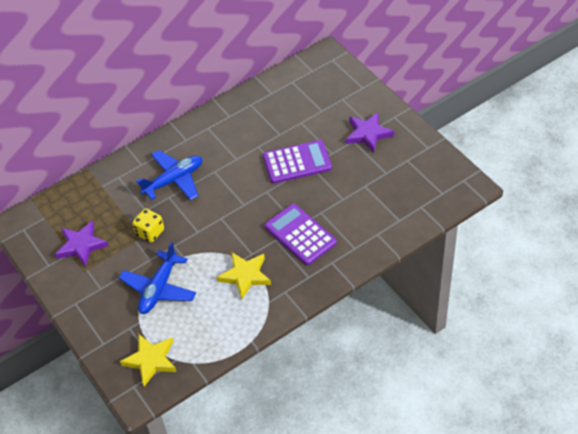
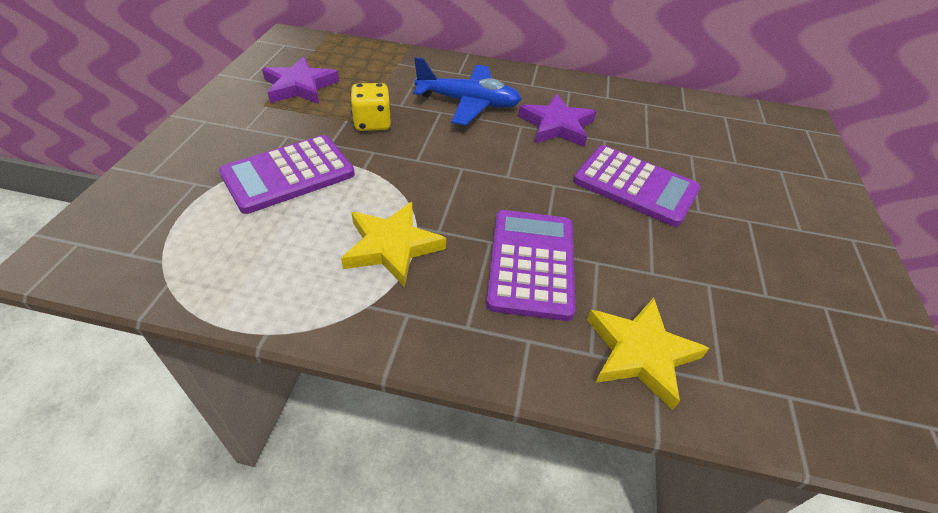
camera: 40 degrees right, 5 degrees down
(151, 360) = (144, 234): yellow star -> yellow star (640, 353)
(159, 288) = (288, 174): blue plane -> purple calculator
(368, 134) = (784, 228): purple star -> purple star (556, 125)

